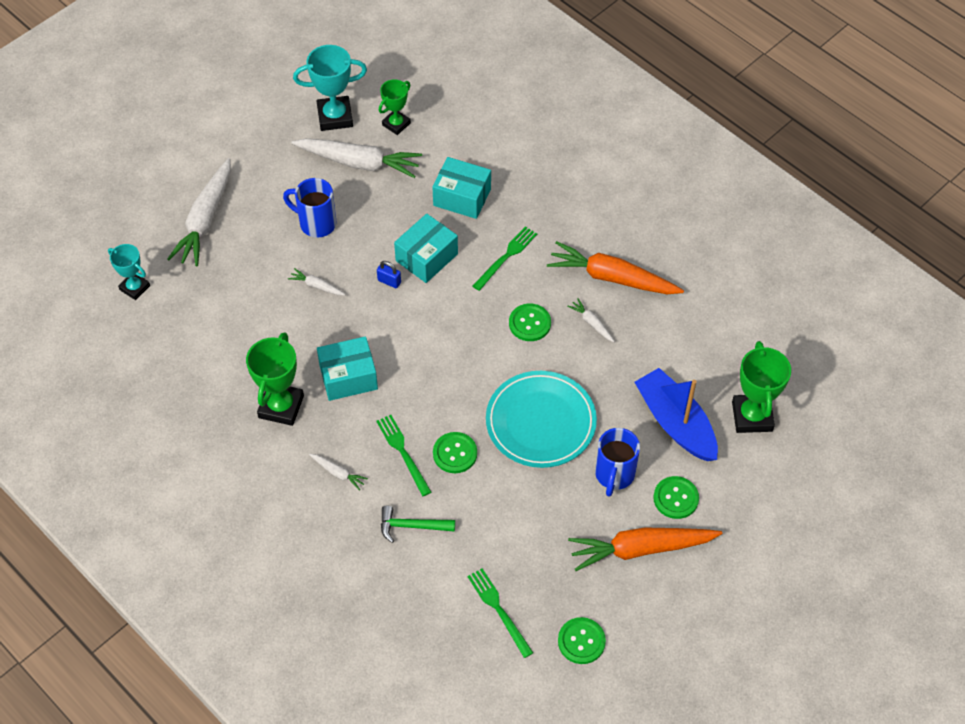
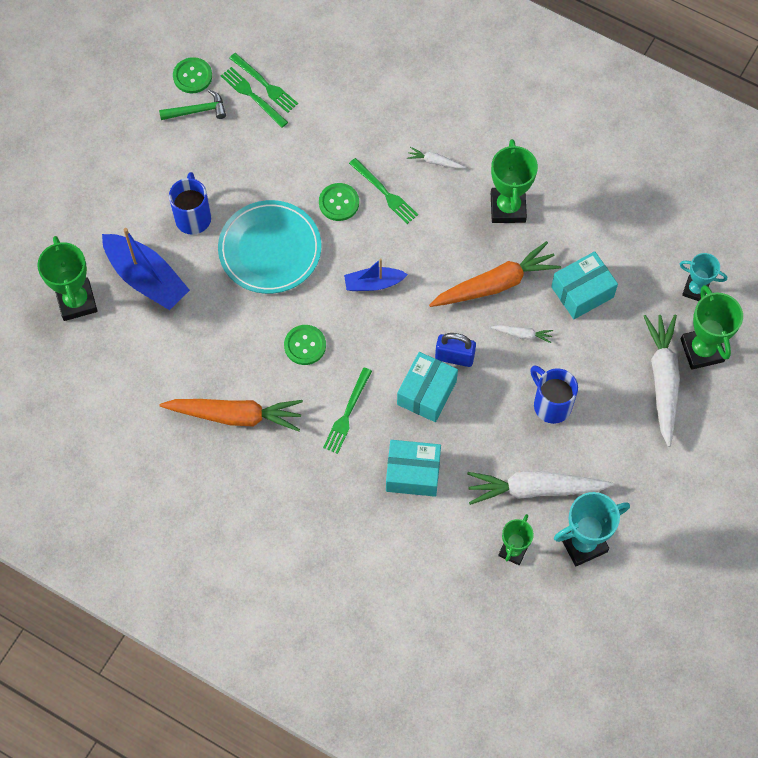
camera: 165 degrees right, 10 degrees up
(157, 236) = (702, 350): none -> green trophy
(316, 223) = (551, 404): blue mug -> blue mug turned 135 degrees counterclockwise
(348, 377) = (458, 250): turquoise box -> turquoise box (582, 292)
(389, 281) = (454, 357): blue padlock -> blue padlock, size x1.63
(412, 526) = (356, 132): green hammer -> green hammer (197, 111)
(444, 365) = (373, 283): none -> blue boat
(517, 599) = (252, 96): none -> green fork
(592, 323) = (245, 360): white carrot -> none
(641, 549) = (158, 159): orange carrot -> orange carrot (495, 284)
(676, 498) = (135, 209): green button -> none

